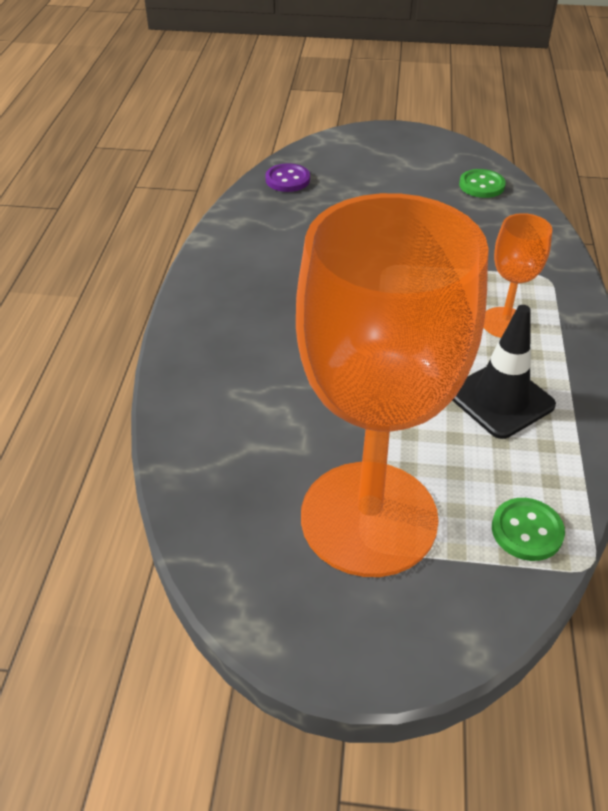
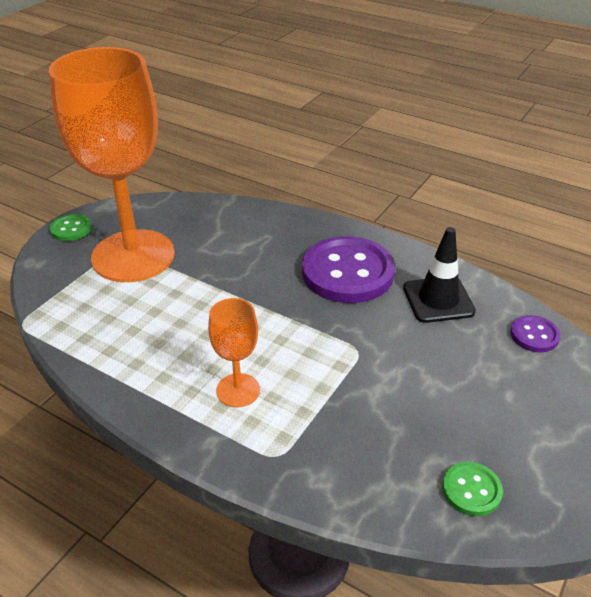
camera: 115 degrees right, 5 degrees down
(269, 302) = (347, 272): none -> purple button
(500, 399) = (164, 347): black traffic cone -> black traffic cone (438, 300)
(527, 531) = (66, 309): green button -> green button (71, 229)

